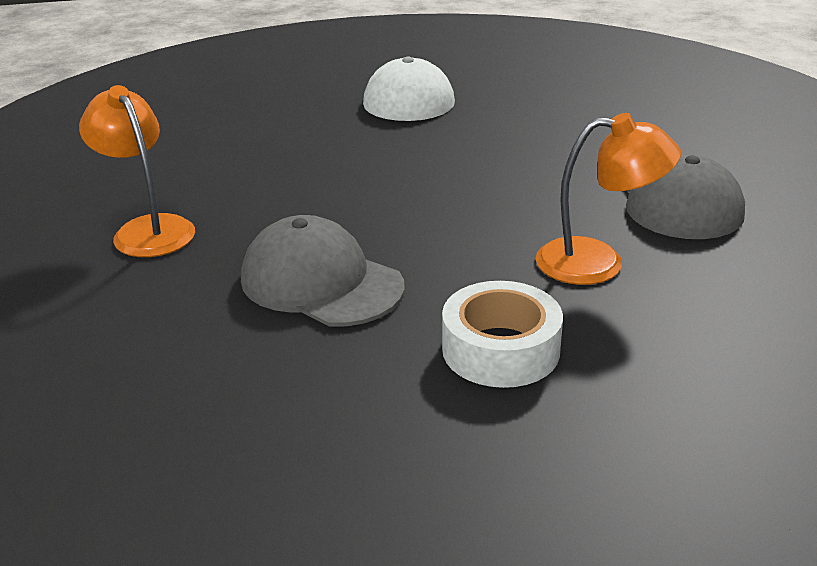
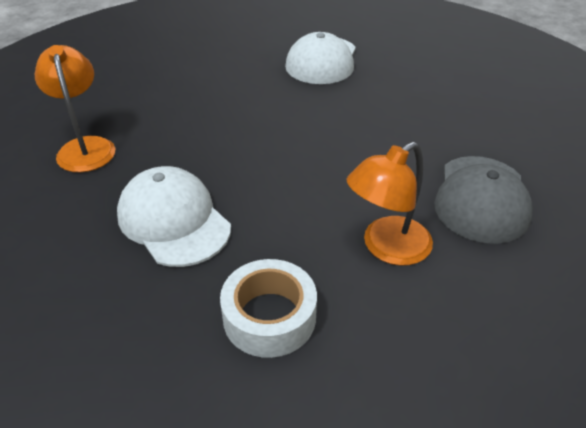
camera: 15 degrees right, 10 degrees up
(321, 282) = (174, 220): grey cap -> white cap
(598, 262) = (386, 248): orange lamp -> orange lamp turned 120 degrees clockwise

